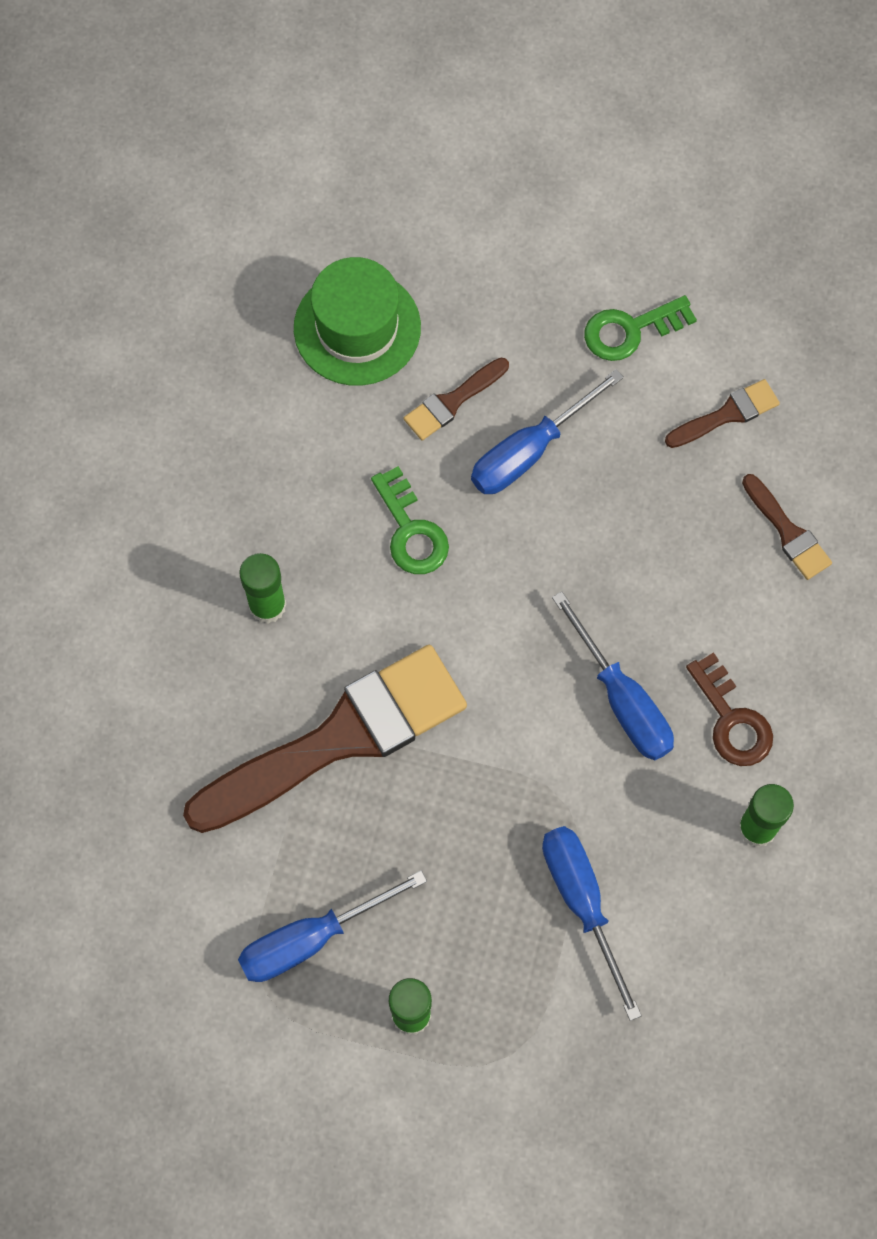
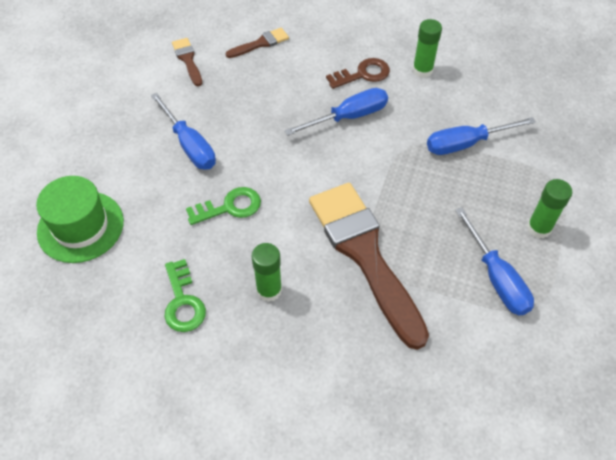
camera: 85 degrees left, 15 degrees down
(452, 401) = (147, 180): brown brush -> none
(630, 330) = (125, 94): green key -> green key (183, 302)

